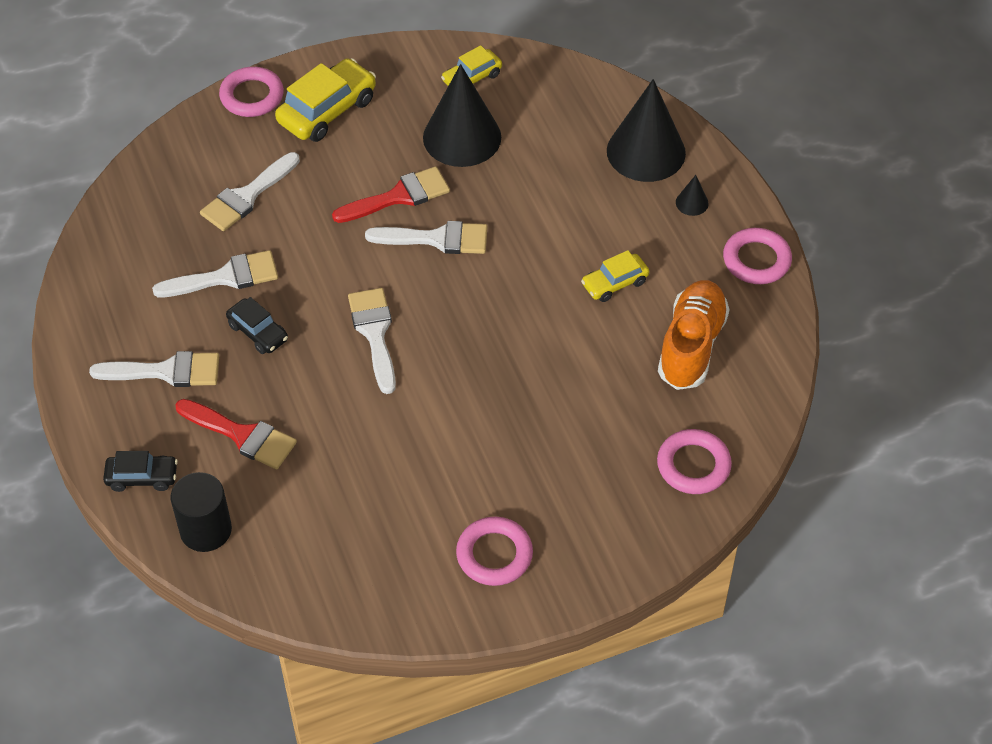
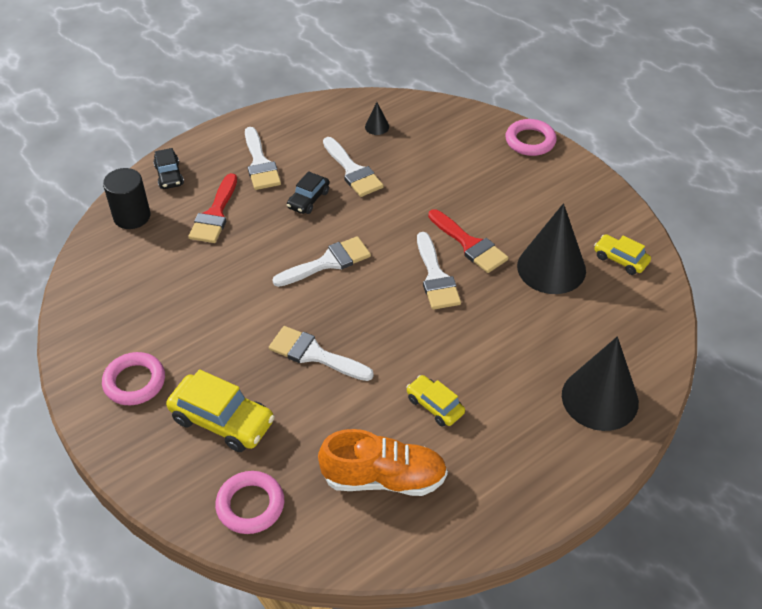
camera: 75 degrees right, 5 degrees down
(247, 196) = (432, 162): white brush -> white brush (314, 354)
(327, 110) = (537, 183): yellow car -> yellow car (222, 420)
(692, 203) = (554, 446): black cone -> black cone (377, 127)
(756, 260) = (506, 514): pink ring -> none

